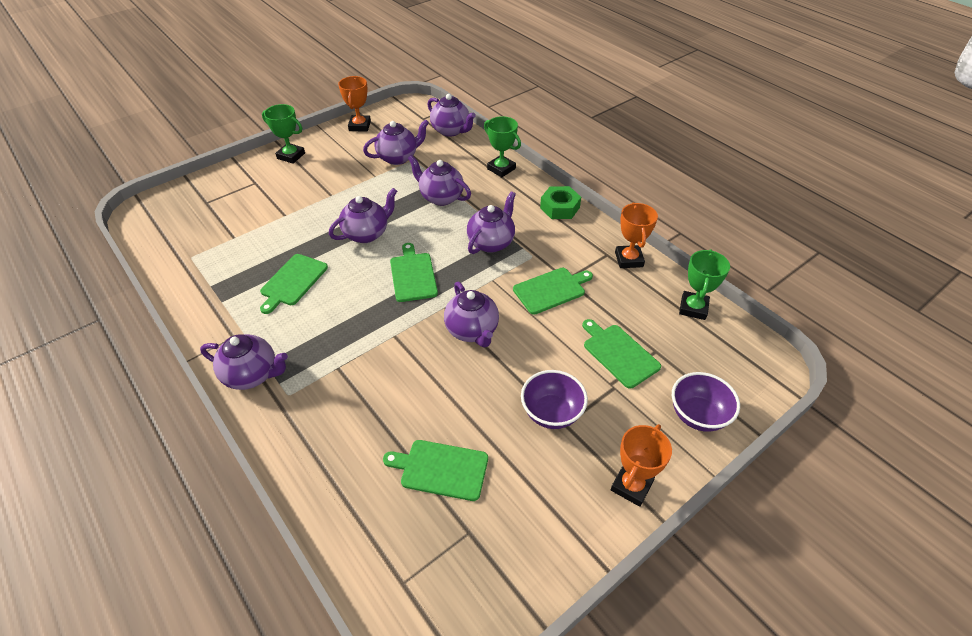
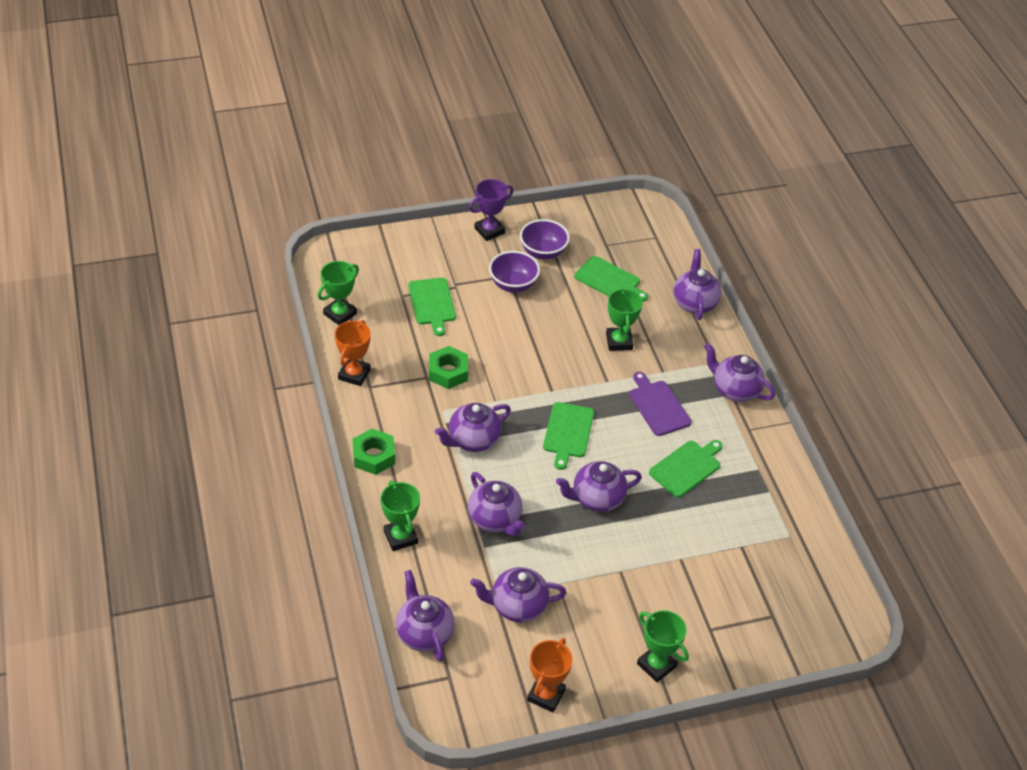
camera: 160 degrees left, 0 degrees up
(333, 328) = (658, 406): none -> purple cutting board
(398, 385) = (619, 341): none -> green trophy
(472, 331) = (539, 362): purple teapot -> purple teapot (694, 303)
(551, 290) = (448, 372): green cutting board -> green nut
(631, 486) = (489, 231): orange trophy -> purple trophy
(698, 415) = (410, 248): purple bowl -> purple bowl (543, 252)

